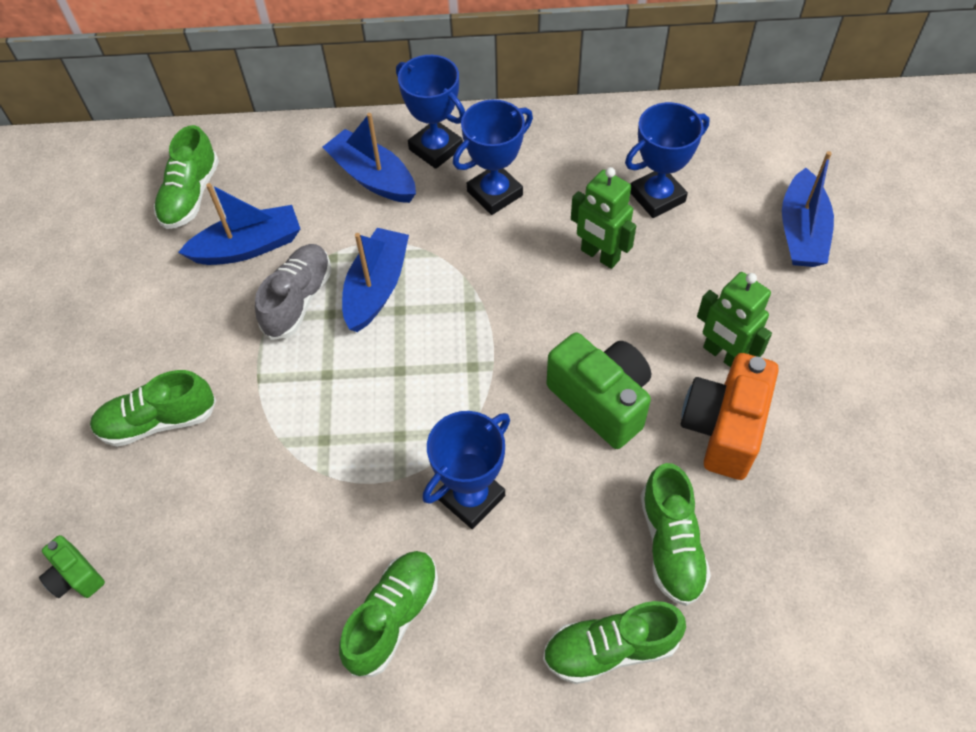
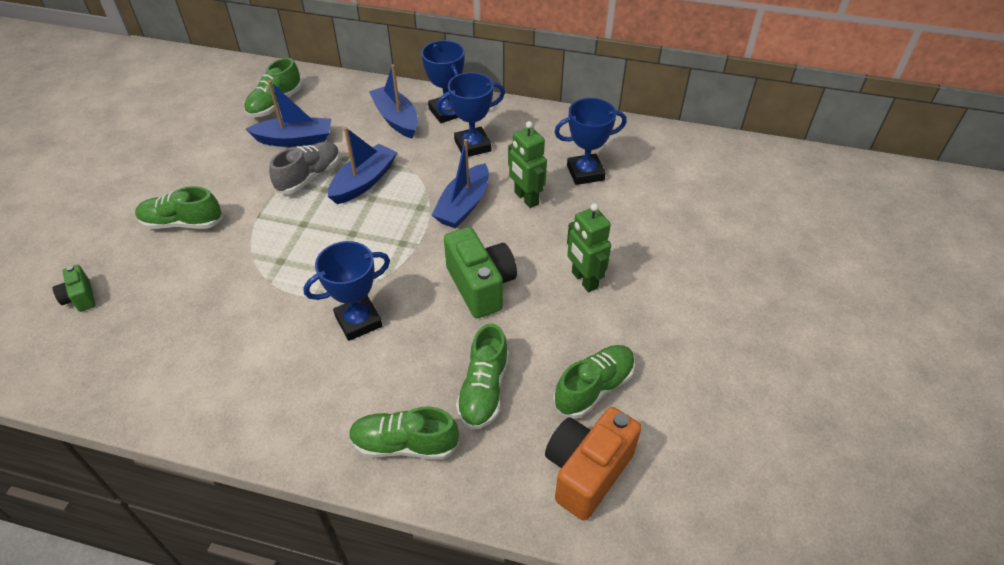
camera: 15 degrees right, 10 degrees down
(393, 617) = (265, 380): green shoe -> green shoe (594, 388)
(723, 429) = (560, 326): orange camera -> orange camera (587, 471)
(801, 232) = (681, 218): blue boat -> blue boat (463, 205)

